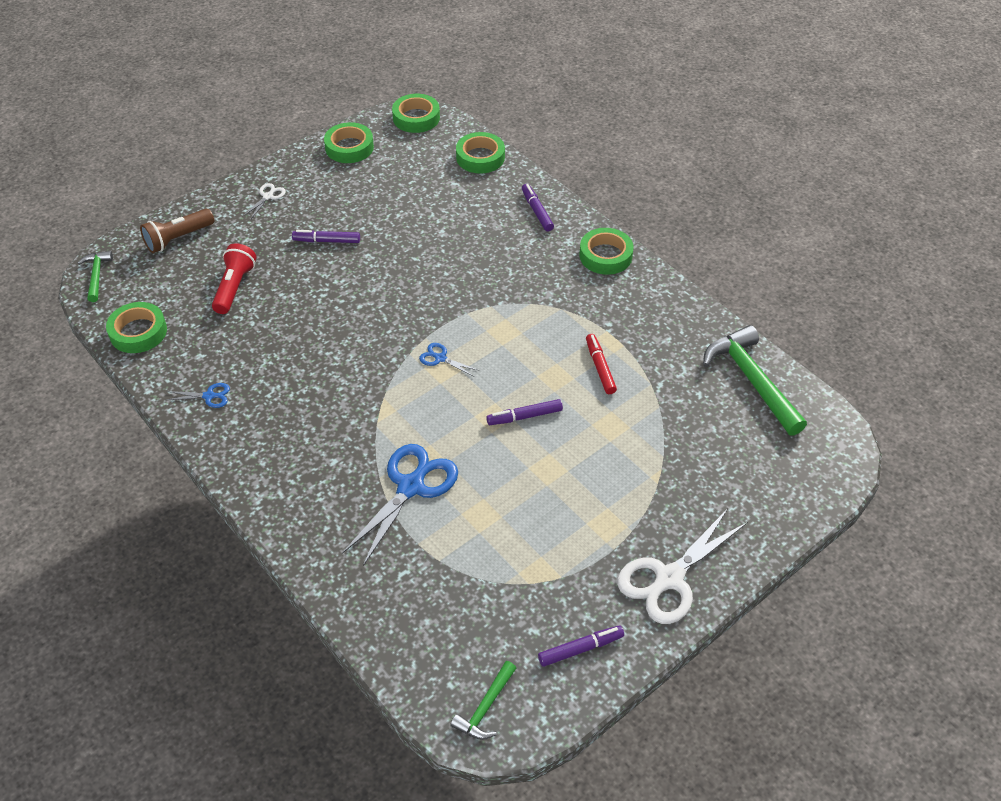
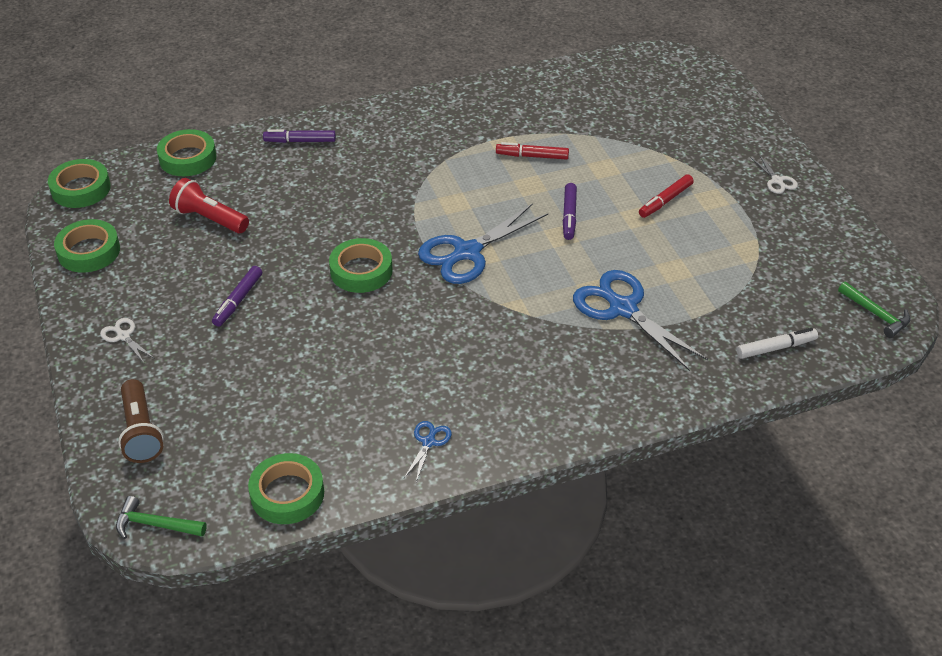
camera: 70 degrees left, 5 degrees down
(234, 287) = (264, 392): red flashlight -> red flashlight (209, 219)
(401, 621) = (776, 348): none -> white marker
(440, 358) = (466, 253): blue scissors -> blue scissors, size x2.18
(580, 649) = (831, 246): purple marker -> none
(584, 486) = (665, 201): none -> red marker
(605, 256) = (392, 115): green tape -> green tape (361, 271)
(668, 579) = (777, 181): white scissors -> white scissors, size x0.46
(751, 380) = (589, 80): green hammer -> none

